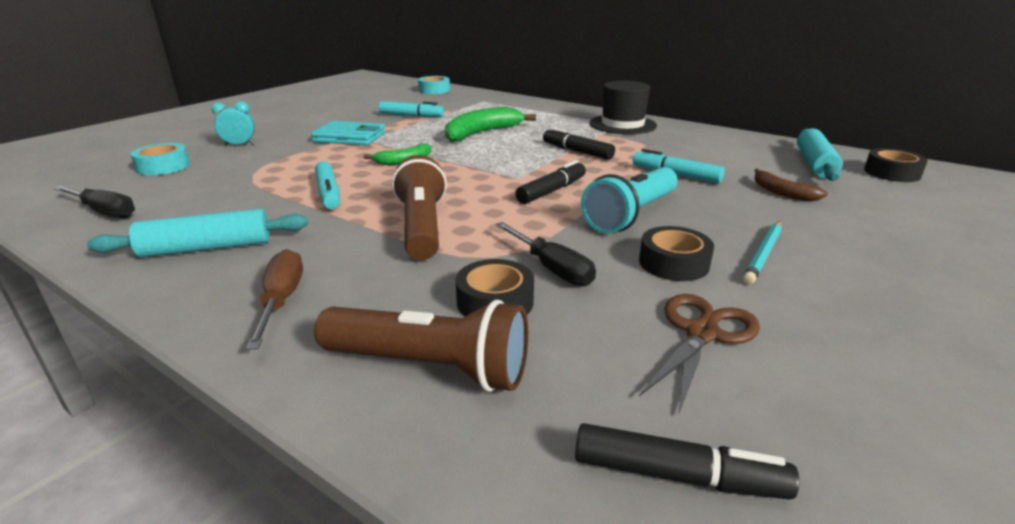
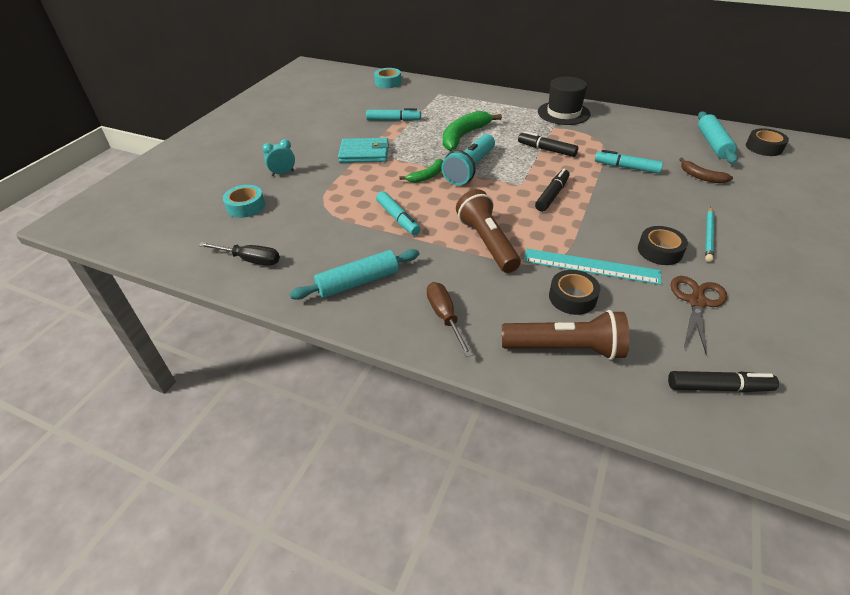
camera: 10 degrees left, 15 degrees up
(552, 268) = (590, 266): black screwdriver -> turquoise ruler
(631, 215) = (616, 211): turquoise flashlight -> turquoise flashlight (470, 169)

